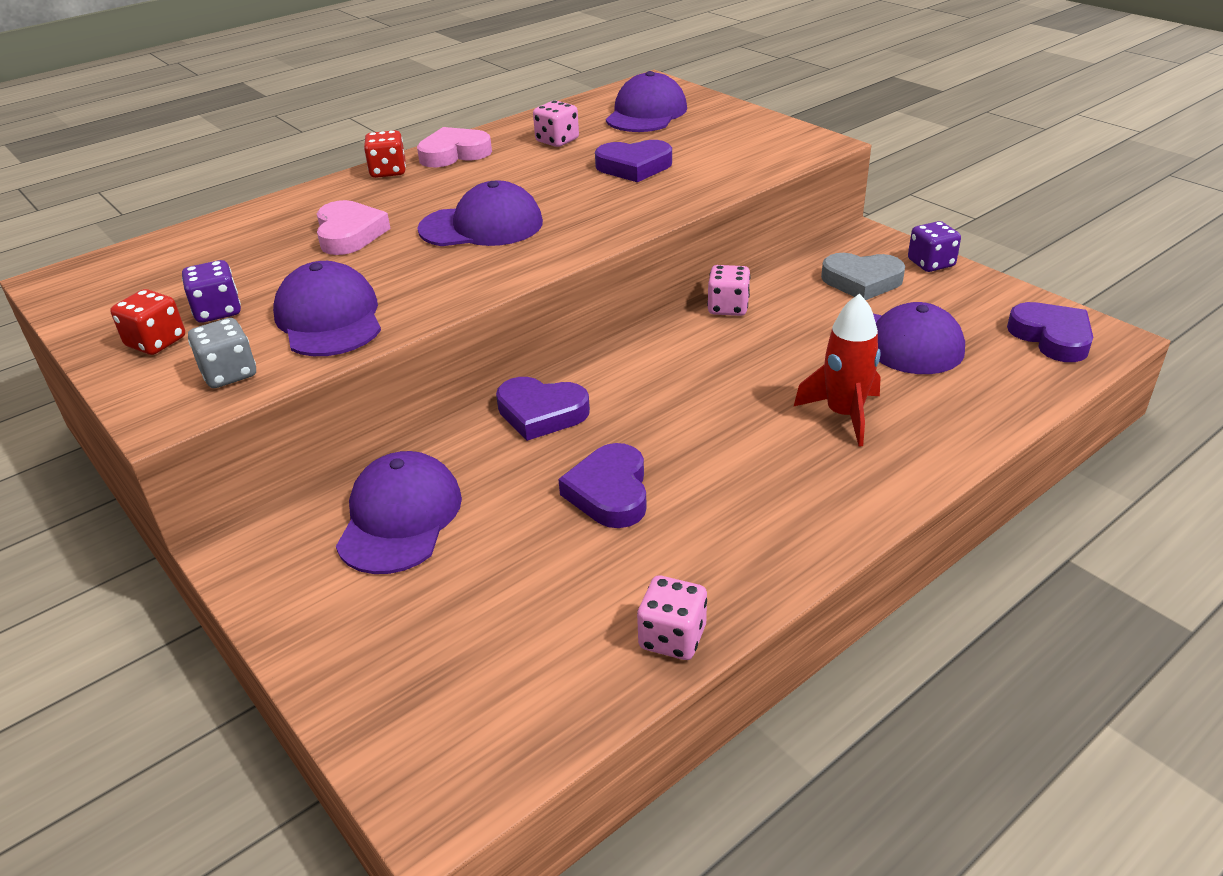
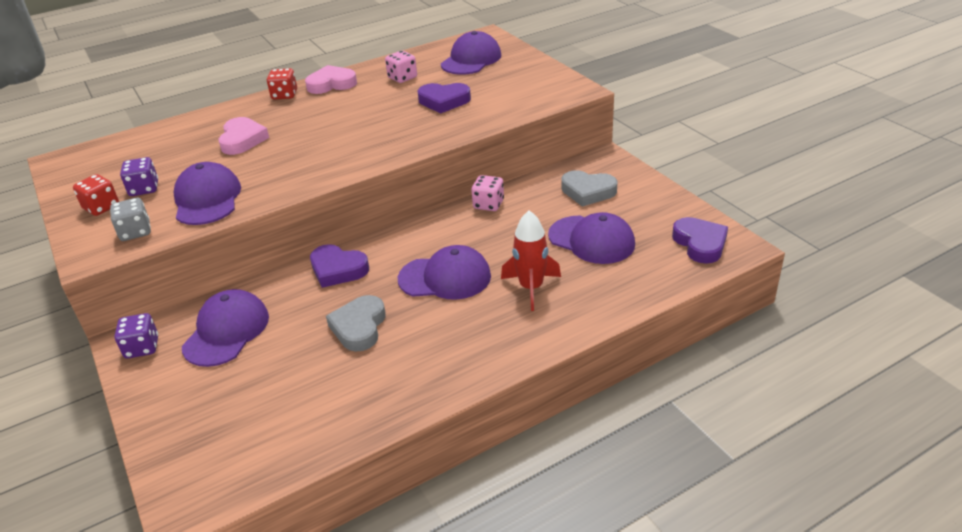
camera: 10 degrees right, 0 degrees up
(482, 226) = (326, 140): purple cap -> purple cap (445, 278)
(609, 492) = (359, 327): purple heart -> grey heart
(672, 637) = (359, 425): pink dice -> none
(931, 263) = (642, 181): purple dice -> purple dice (142, 347)

